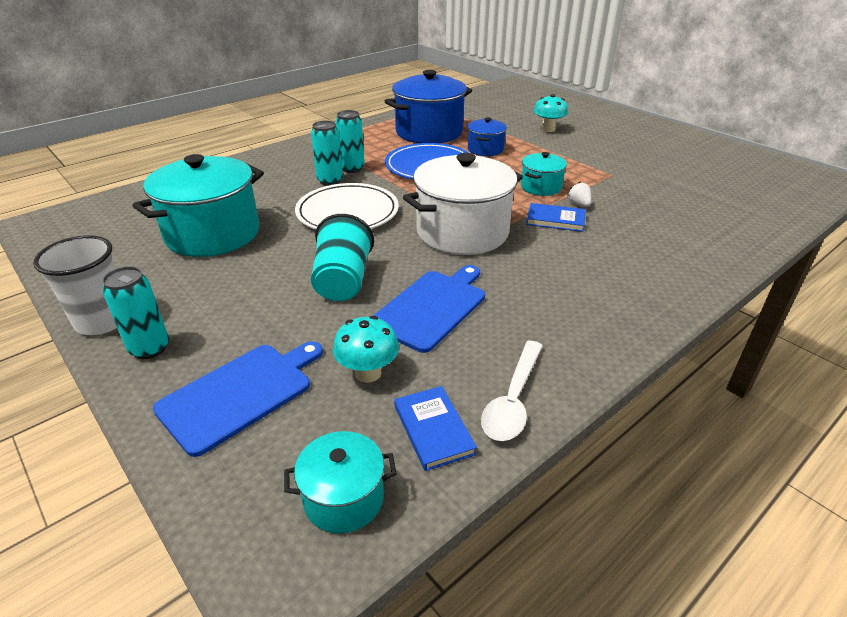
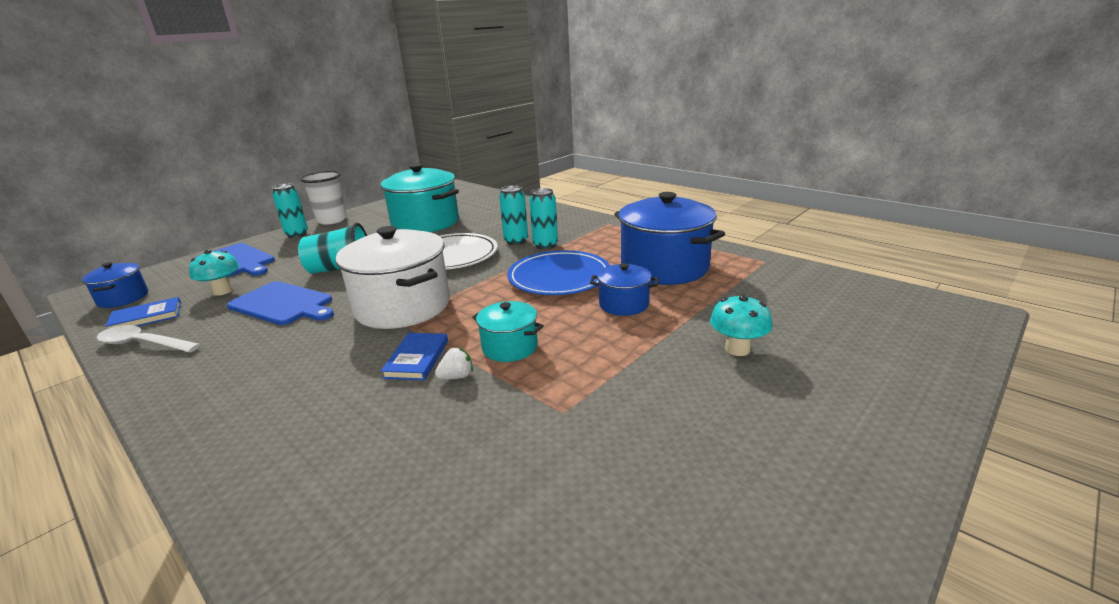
camera: 85 degrees right, 10 degrees down
(344, 498) = (123, 298): turquoise pot -> blue pot

